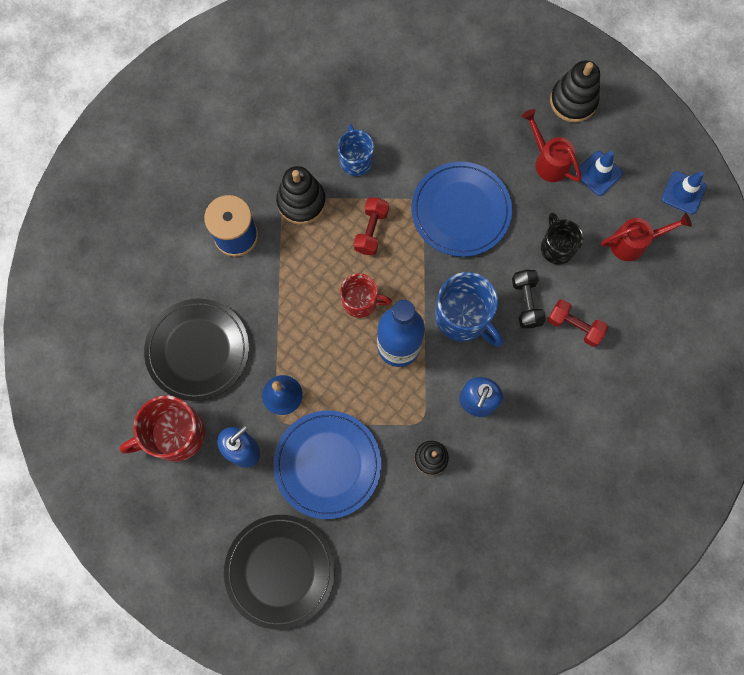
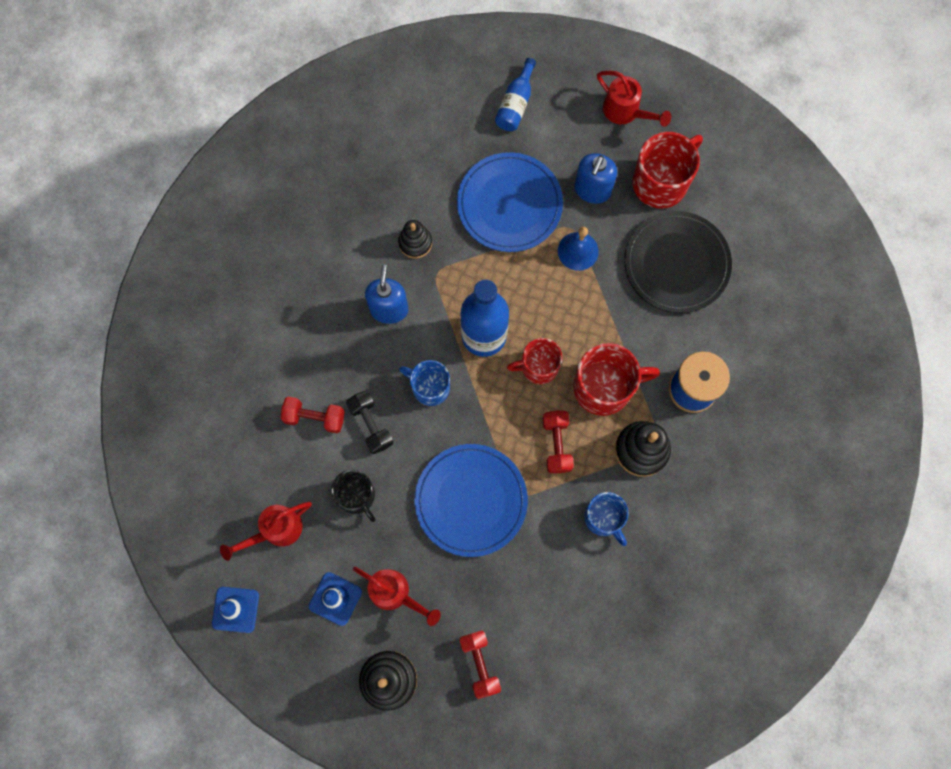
camera: 160 degrees right, 0 degrees up
(175, 520) = (625, 112): none -> red watering can
(280, 570) = (515, 103): black plate -> blue bottle
(310, 263) = (604, 387): none -> red mug
(463, 317) = (430, 387): blue mug -> blue mug, size x0.64
(497, 88) = (480, 664): none -> red dumbbell

